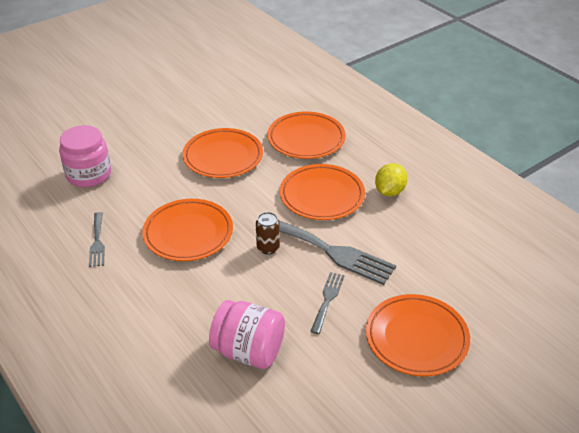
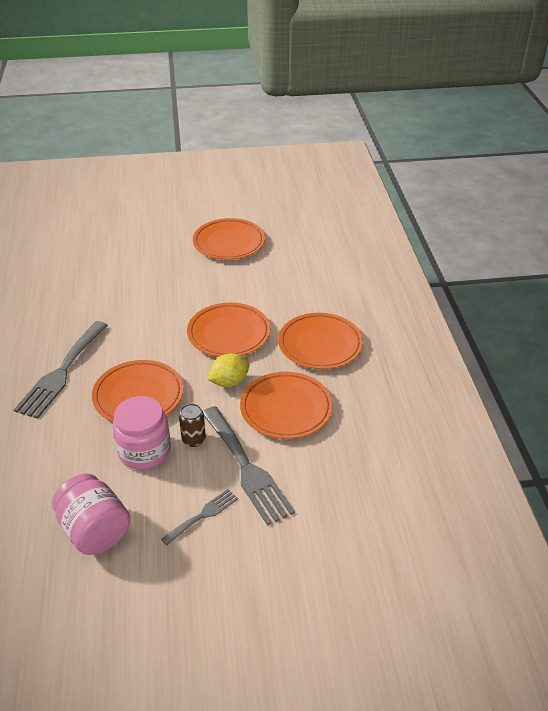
camera: 30 degrees right, 0 degrees up
(89, 175) = (105, 308): pink jar -> pink jar (144, 451)
(97, 242) = (61, 372): grey fork -> grey fork, size x1.92
(389, 191) = (356, 431): yellow lemon -> yellow lemon (229, 382)
(416, 338) = (252, 596): orange plate -> orange plate (229, 243)

